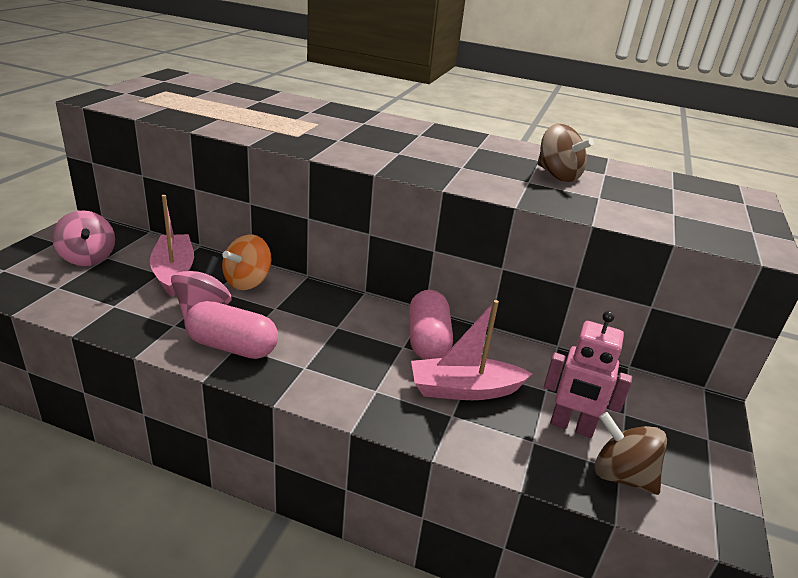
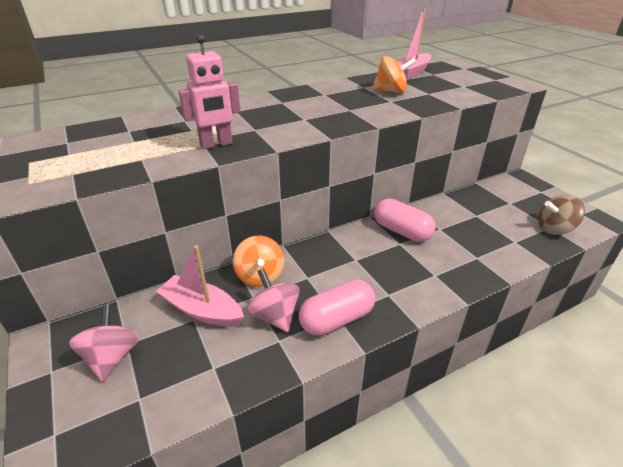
camera: 45 degrees left, 5 degrees up
(88, 258) = (112, 357): pink spinning top -> pink spinning top turned 105 degrees counterclockwise
(464, 389) = (458, 241): pink boat -> pink boat (411, 73)
(557, 175) = (391, 91): brown spinning top -> orange spinning top
(571, 426) = (511, 223): pink robot -> pink robot (216, 144)

